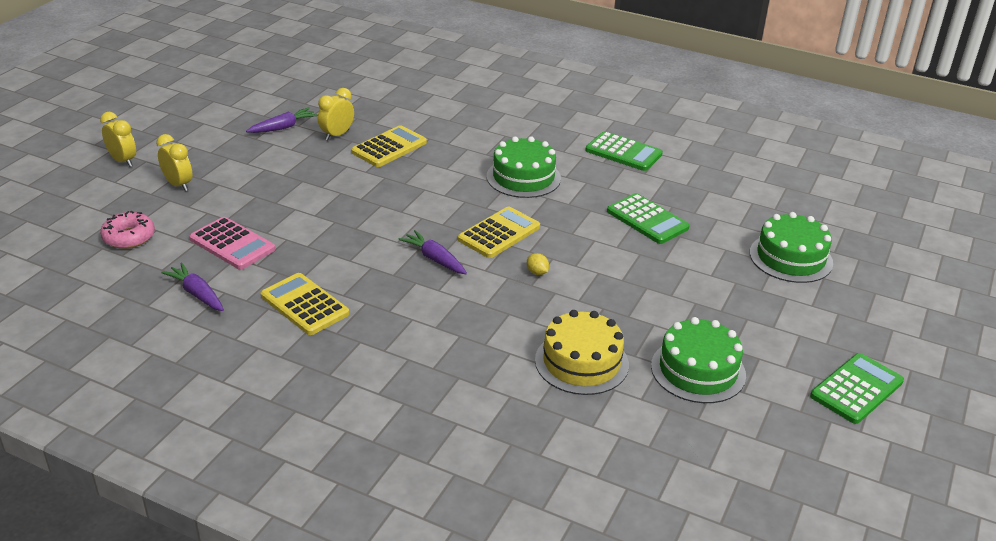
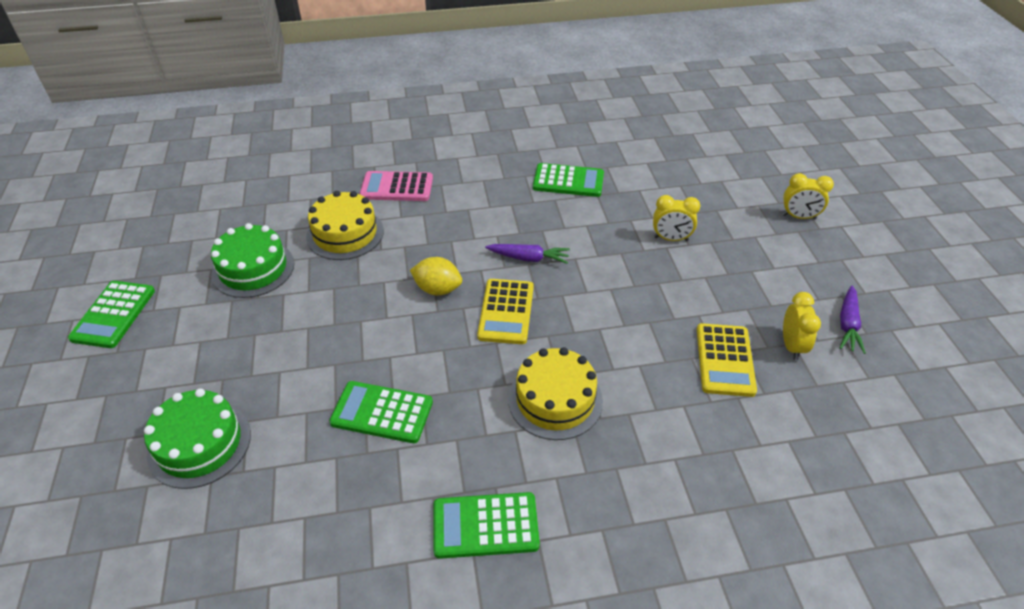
camera: 145 degrees right, 10 degrees up
(123, 161) = (874, 213): yellow clock -> yellow clock (671, 239)
(129, 237) = (745, 165): pink donut -> none
(197, 294) = (640, 156): purple carrot -> none
(232, 244) = (678, 194): pink calculator -> pink calculator (397, 187)
(304, 305) = (568, 181): yellow calculator -> green calculator
(523, 177) = (555, 400): green cake -> yellow cake
(537, 272) = (437, 289): yellow lemon -> yellow lemon, size x1.85

